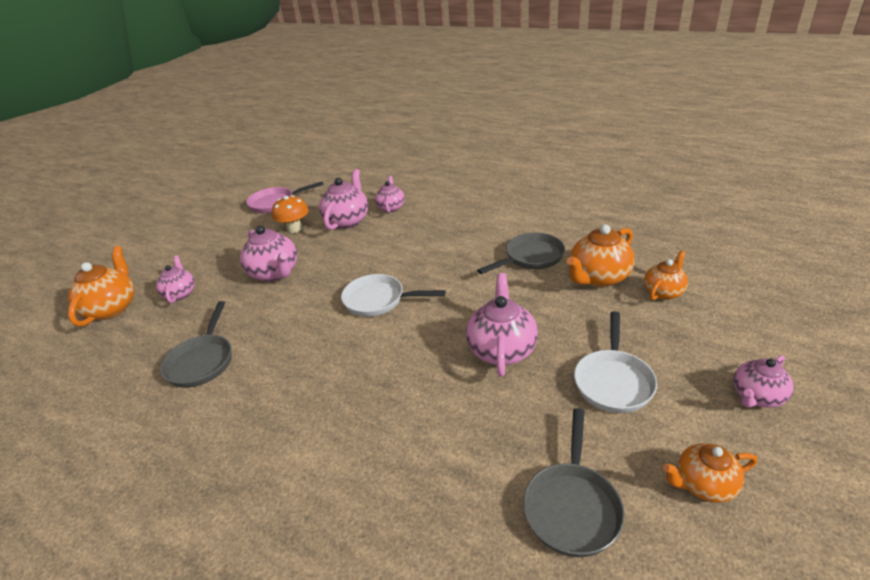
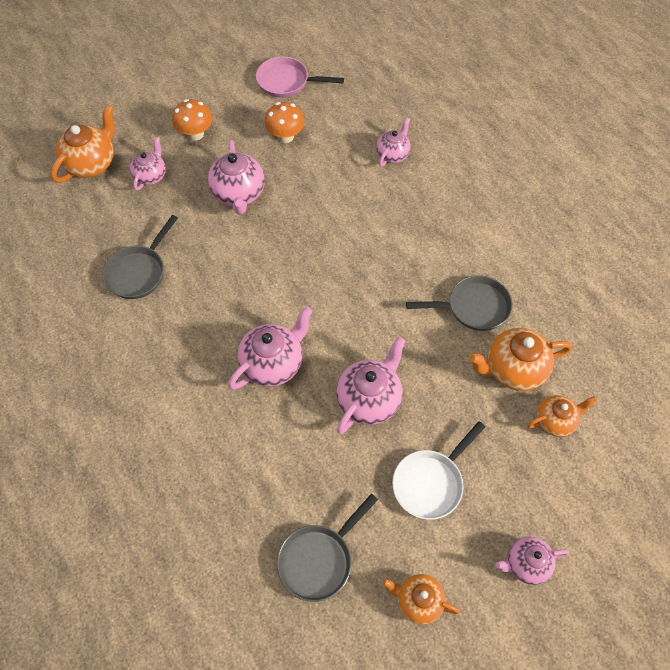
camera: 25 degrees right, 25 degrees up
(211, 255) = (195, 134): none -> orange mushroom
(347, 221) = (340, 152): pink teapot -> pink teapot (273, 364)
(378, 300) = (306, 283): white pan -> none

